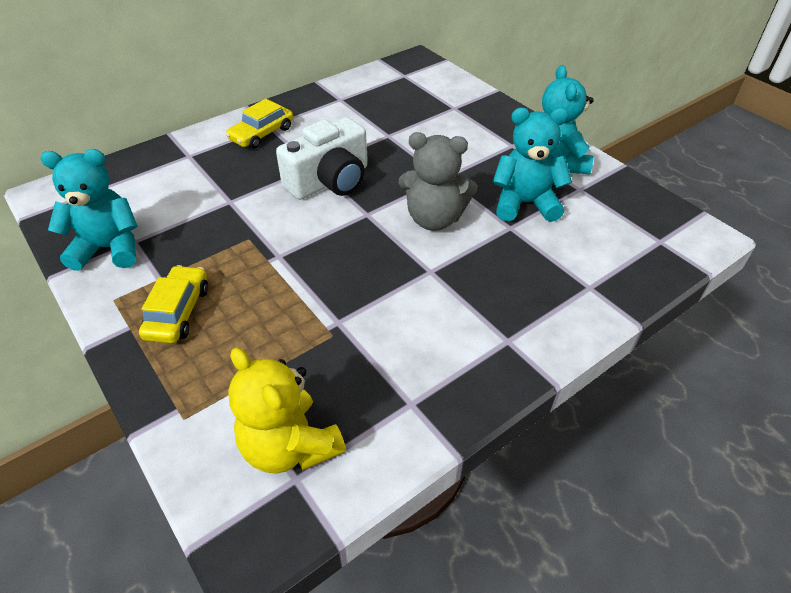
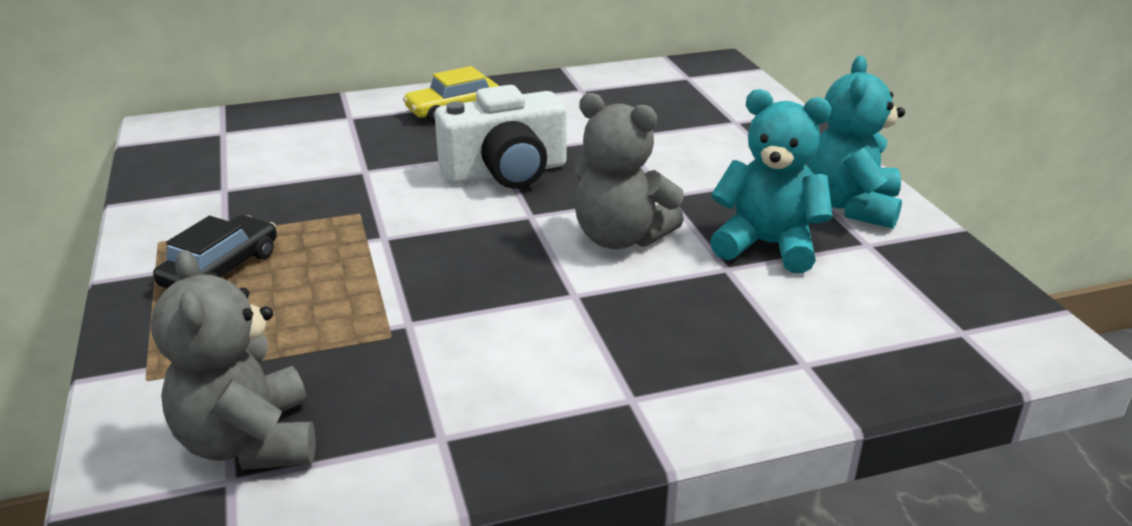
camera: 20 degrees right, 15 degrees down
(109, 248) = (191, 191): turquoise teddy bear -> none
(178, 312) = (221, 269): yellow car -> black car
(290, 446) = (249, 442): yellow teddy bear -> grey teddy bear

